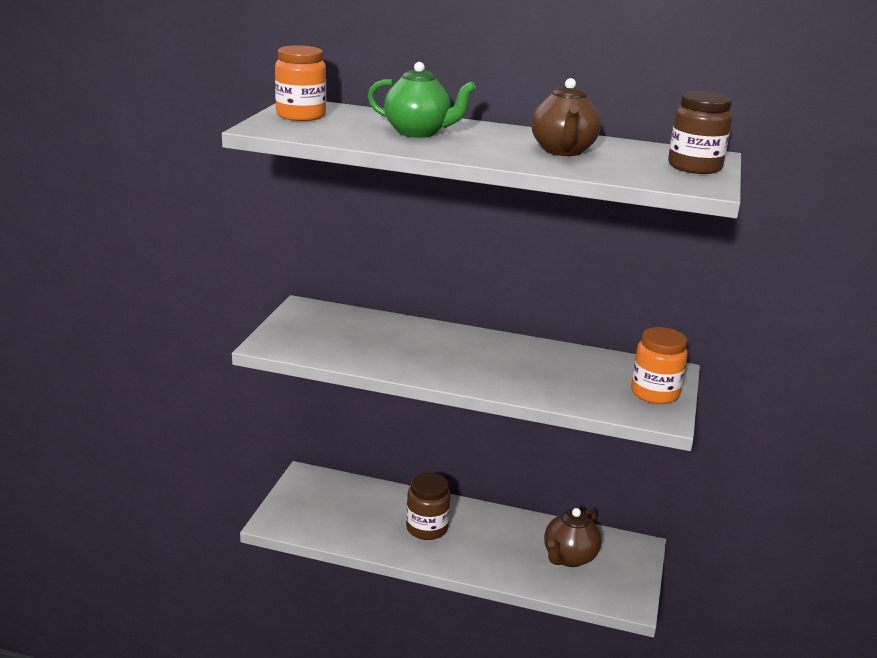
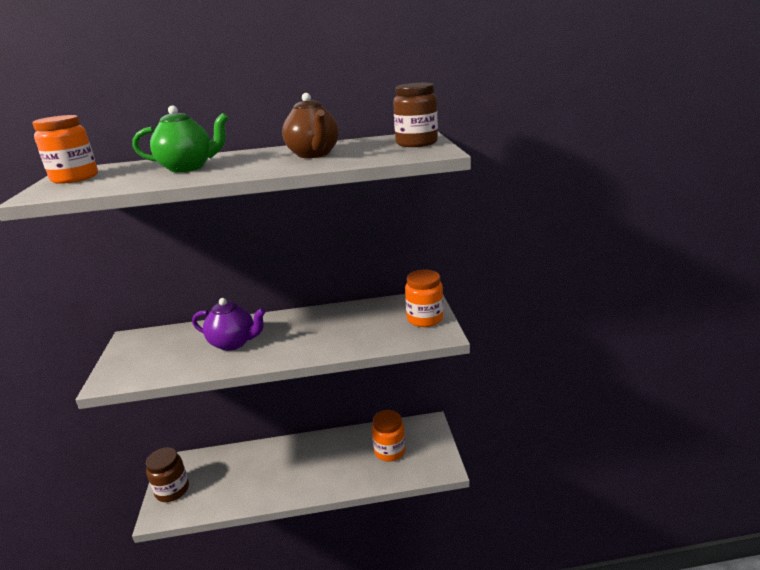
camera: 20 degrees left, 0 degrees up
(413, 348) = (233, 343): none -> purple teapot
(427, 528) = (281, 469): brown jar -> brown jar (172, 490)
(569, 557) = (389, 451): brown teapot -> orange jar

